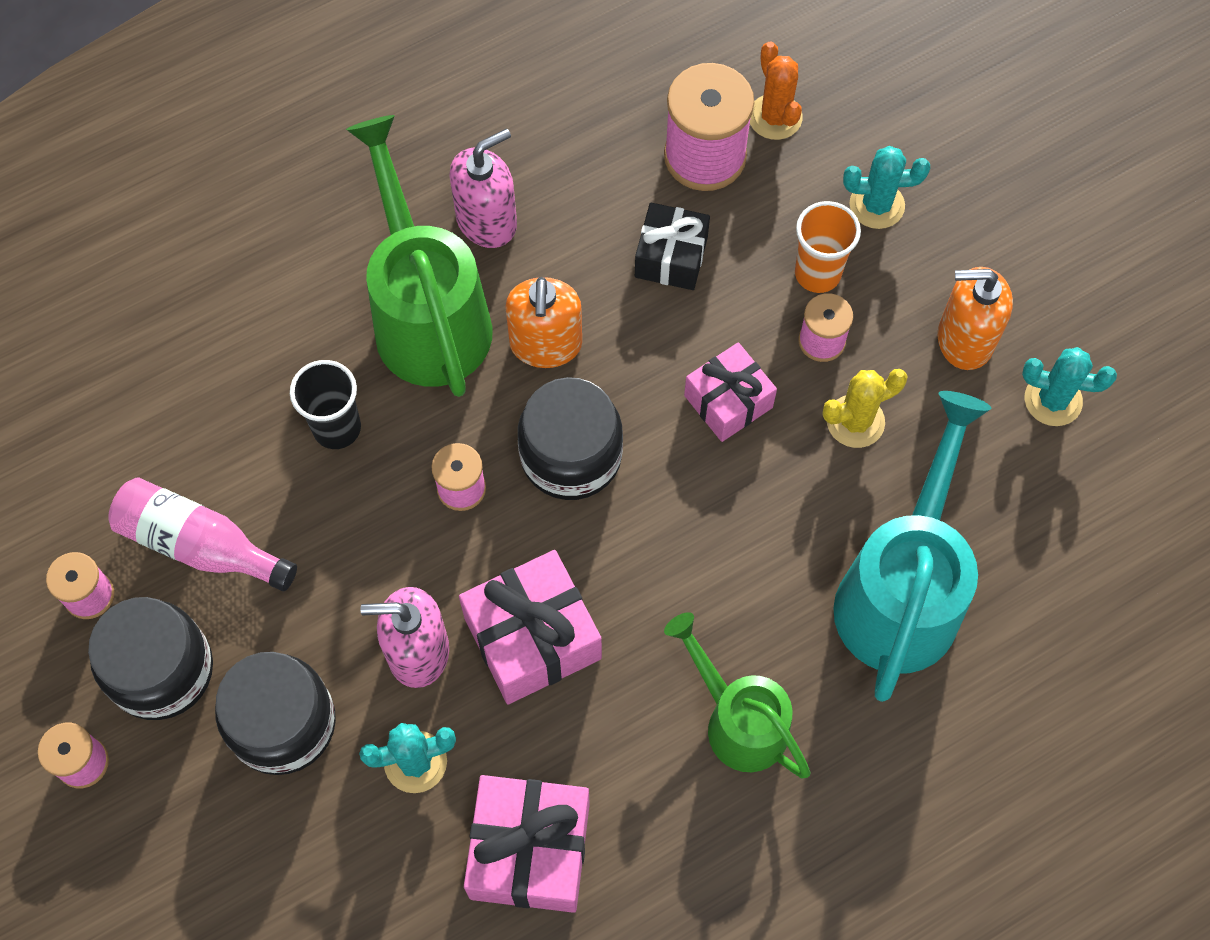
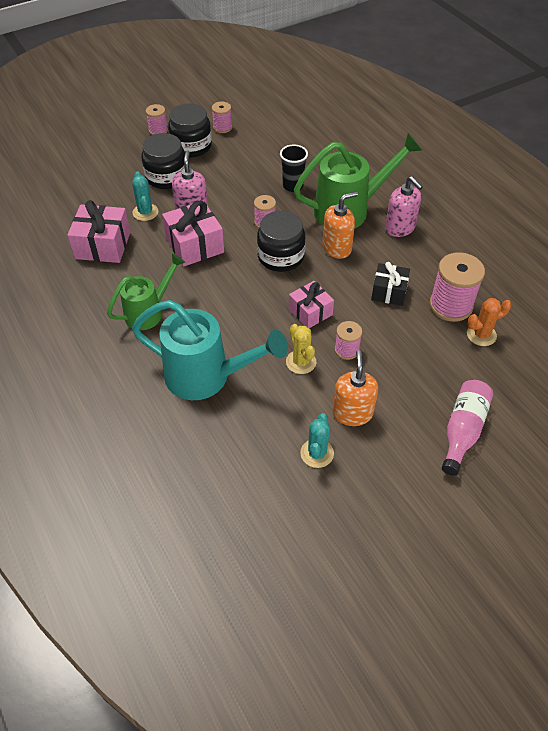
camera: 90 degrees right, 15 degrees down
(200, 544) = (242, 152): pink bottle -> pink bottle (463, 430)
(546, 344) = (337, 248): orange soap dispenser -> orange soap dispenser turned 150 degrees clockwise
(817, 273) = (386, 349): orange cup -> none
(876, 205) = (433, 377): turquoise cactus -> none

